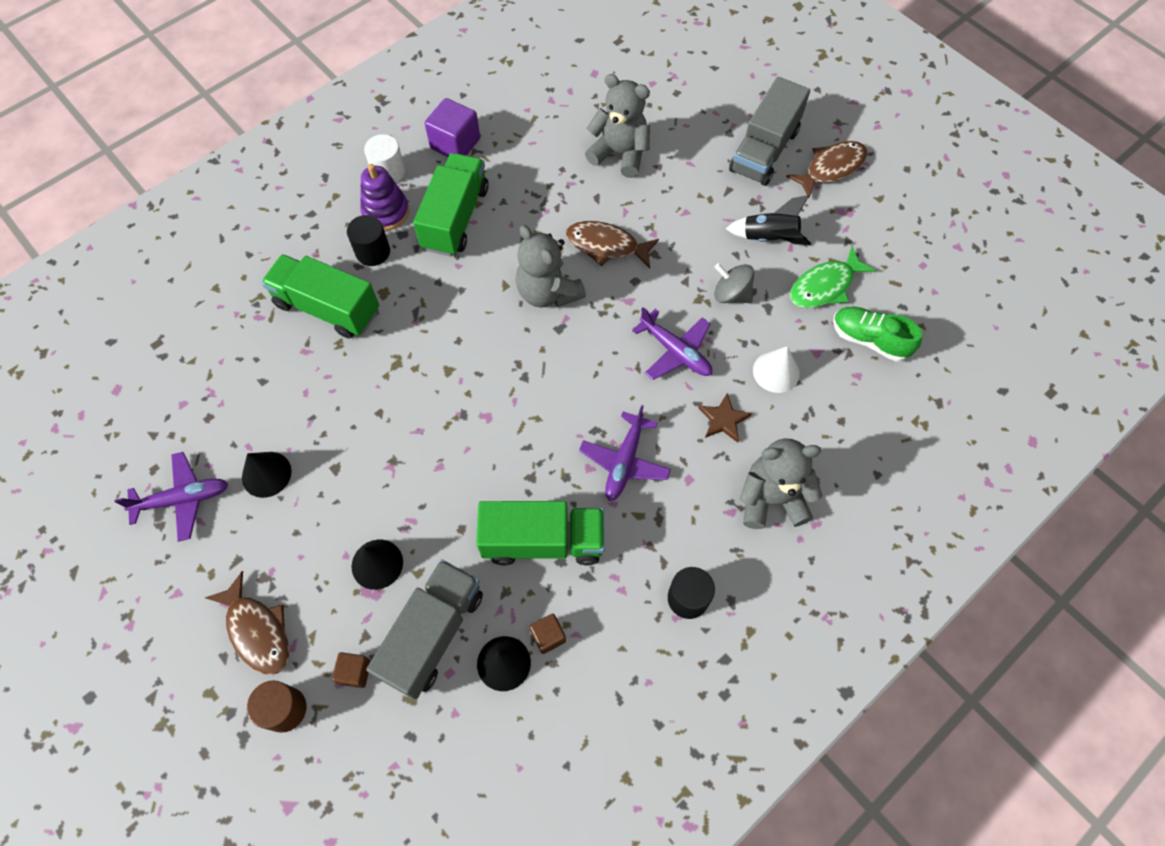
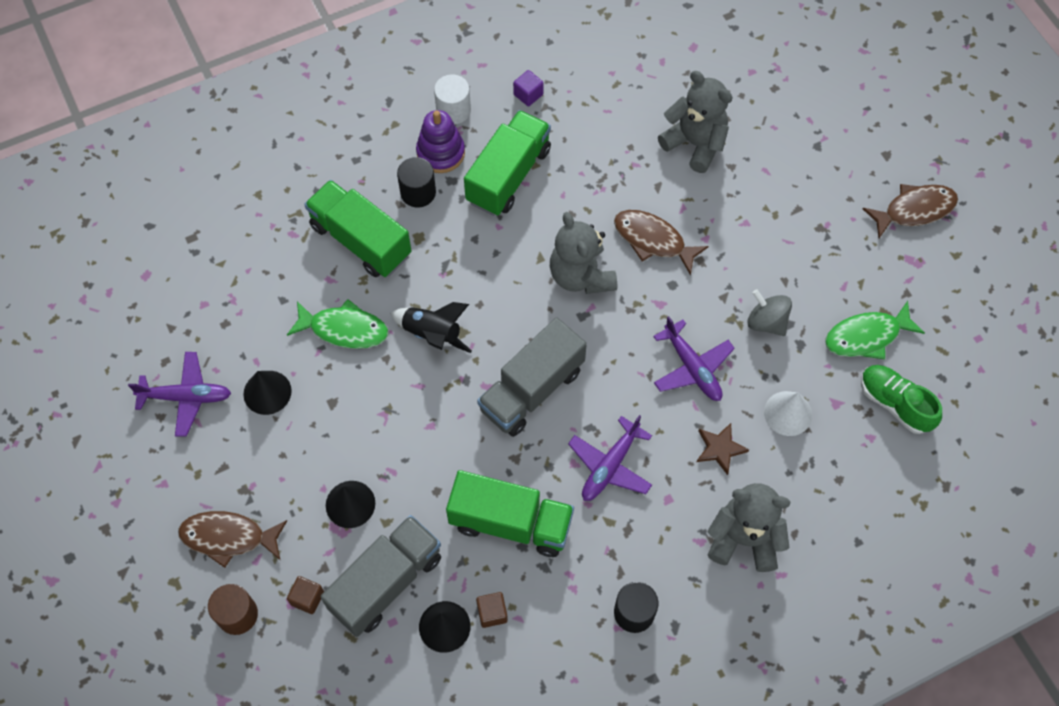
camera: 15 degrees right, 0 degrees up
(257, 631) = (228, 537): brown fish -> brown fish turned 120 degrees clockwise
(330, 395) = (344, 329): none -> green fish
(455, 144) = (528, 94): purple cube -> purple cube, size x0.55
(764, 151) = (848, 174): grey truck -> grey truck (531, 390)
(769, 238) = (824, 271): black rocket -> black rocket (432, 334)

